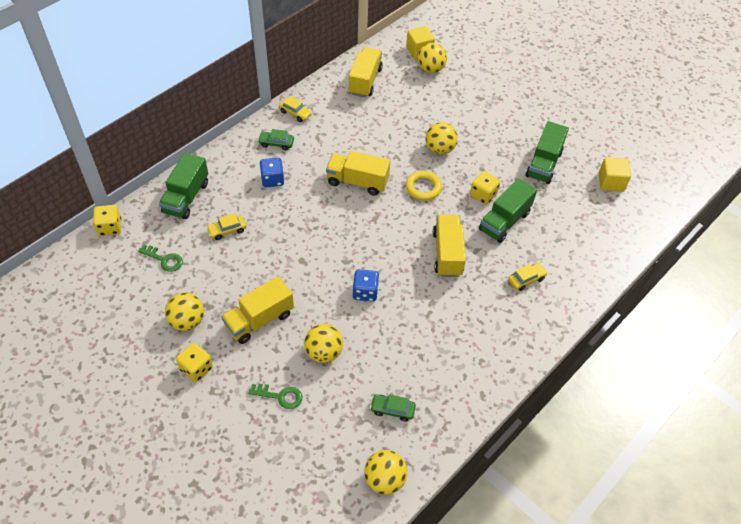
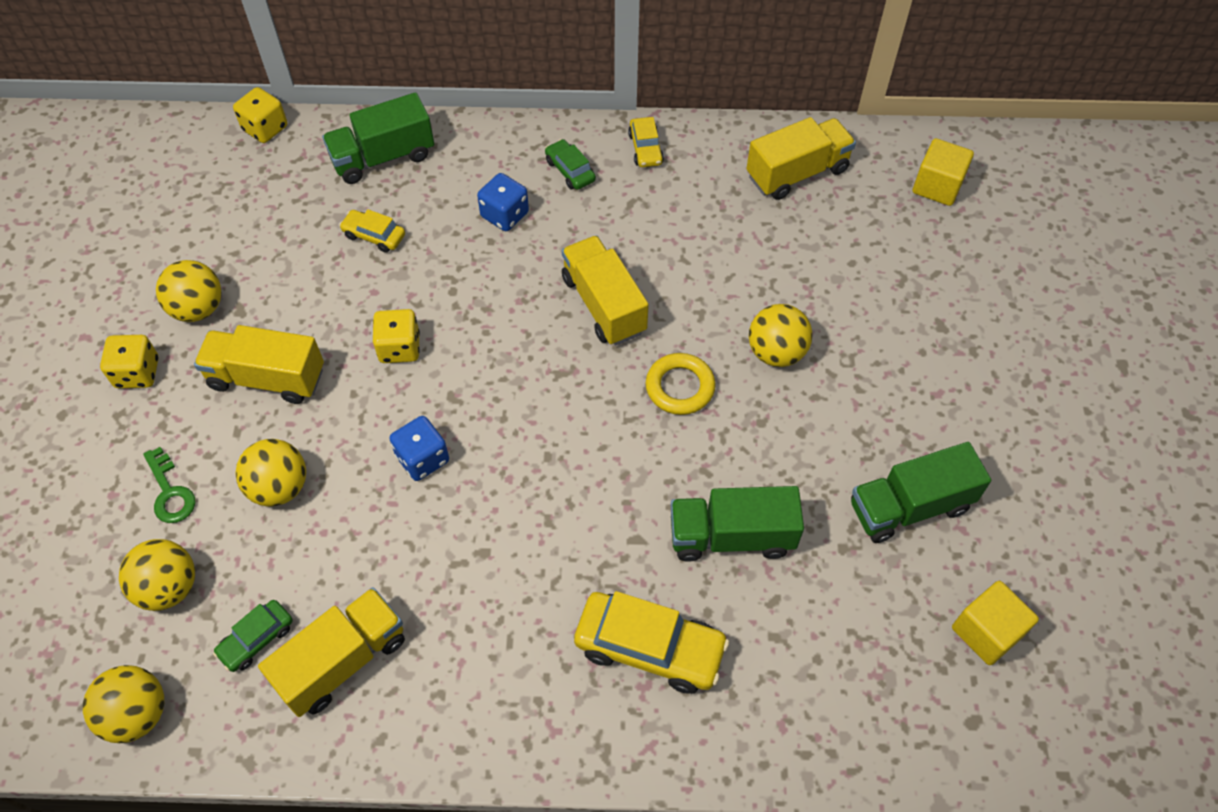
camera: 50 degrees right, 5 degrees up
(164, 259) = (268, 214): green key -> none
(392, 409) = (256, 639): green car -> green car turned 105 degrees counterclockwise
(430, 69) = (919, 225): yellow ball -> yellow ball (169, 587)
(447, 253) = (590, 507): yellow truck -> yellow truck (342, 661)
(483, 195) = (751, 471): yellow dice -> yellow dice (399, 348)
(526, 279) = (649, 647): yellow car -> yellow car, size x1.87

